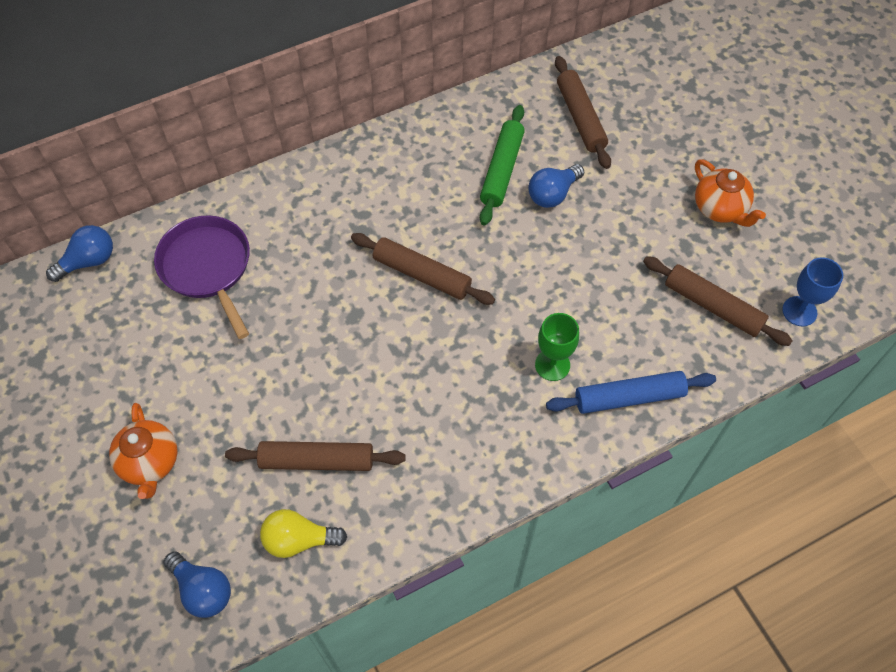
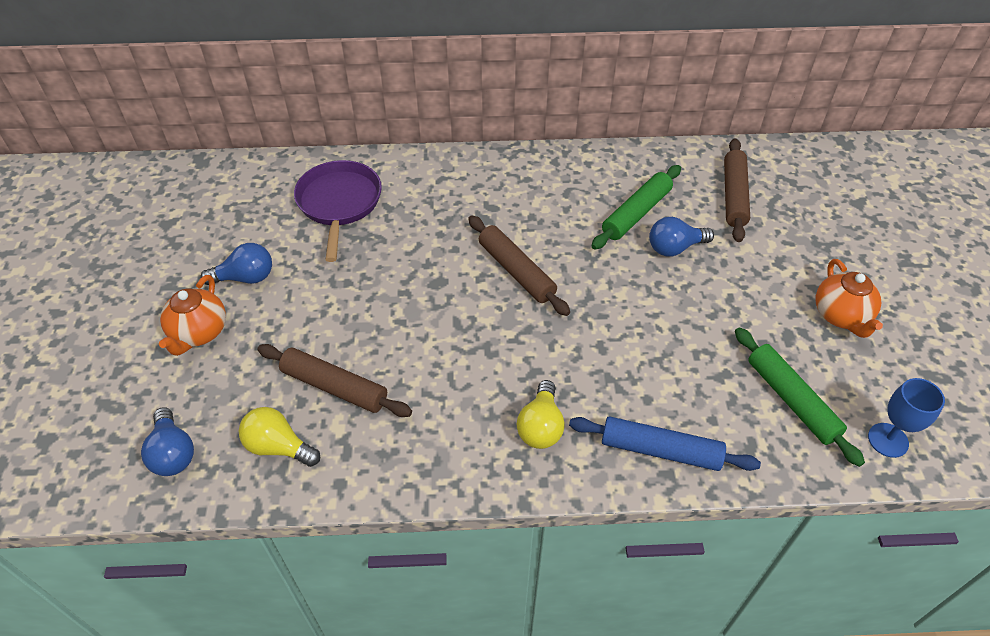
camera: 25 degrees right, 10 degrees down
(89, 261) = (252, 168): blue light bulb -> blue light bulb (245, 278)
(520, 419) = (540, 426): none -> yellow light bulb
(552, 365) = (597, 391): green goblet -> none
(712, 306) = (791, 400): brown rolling pin -> green rolling pin

